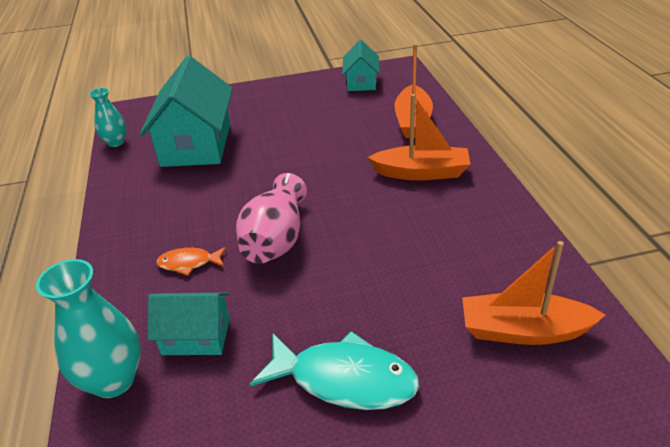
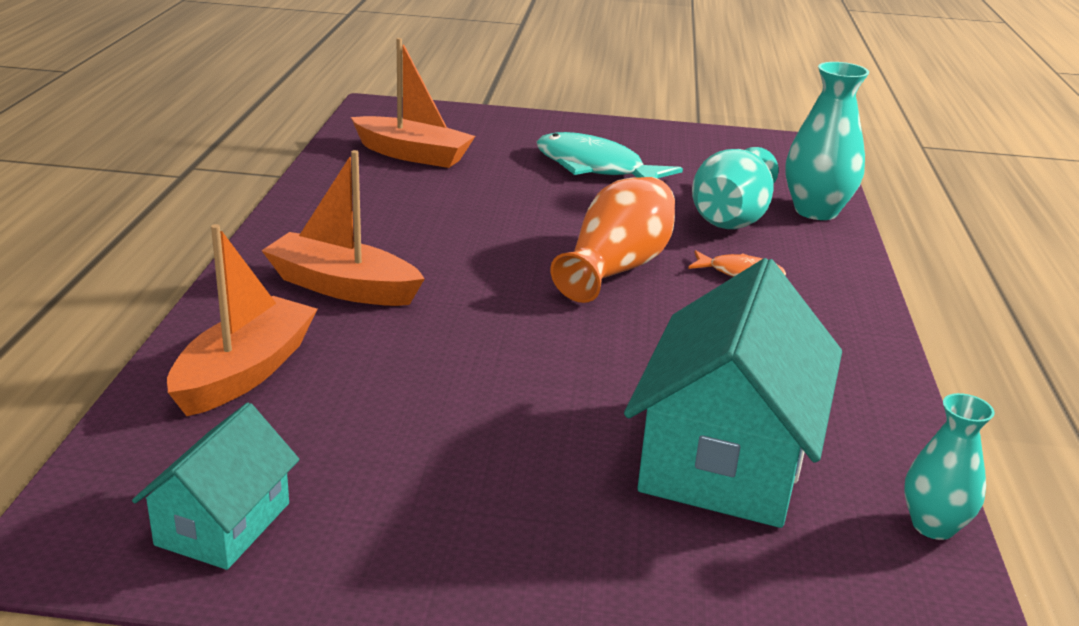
camera: 165 degrees left, 10 degrees down
(196, 336) = (732, 217): turquoise house -> turquoise vase
(276, 239) = (616, 268): pink vase -> orange vase

